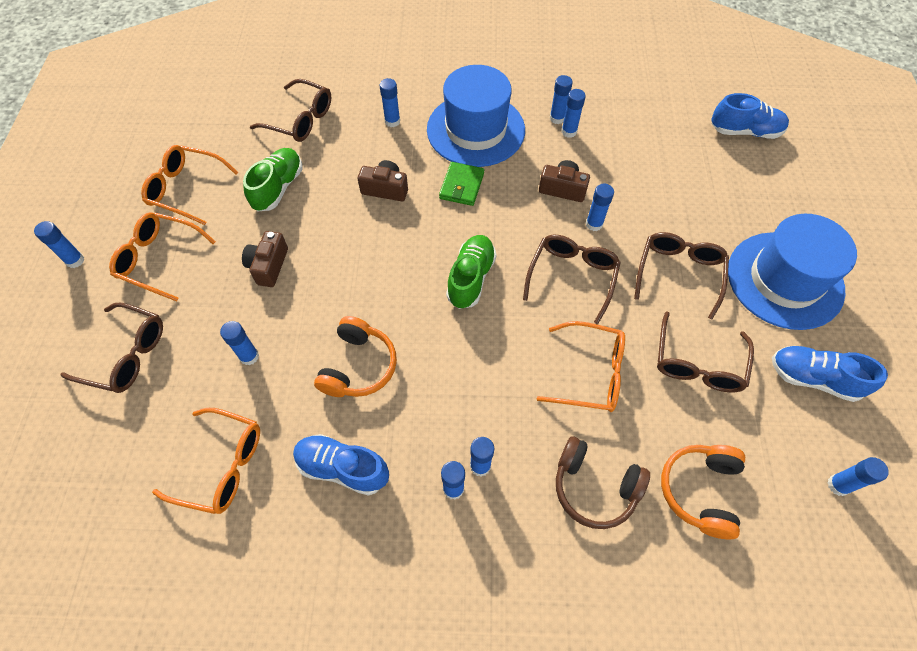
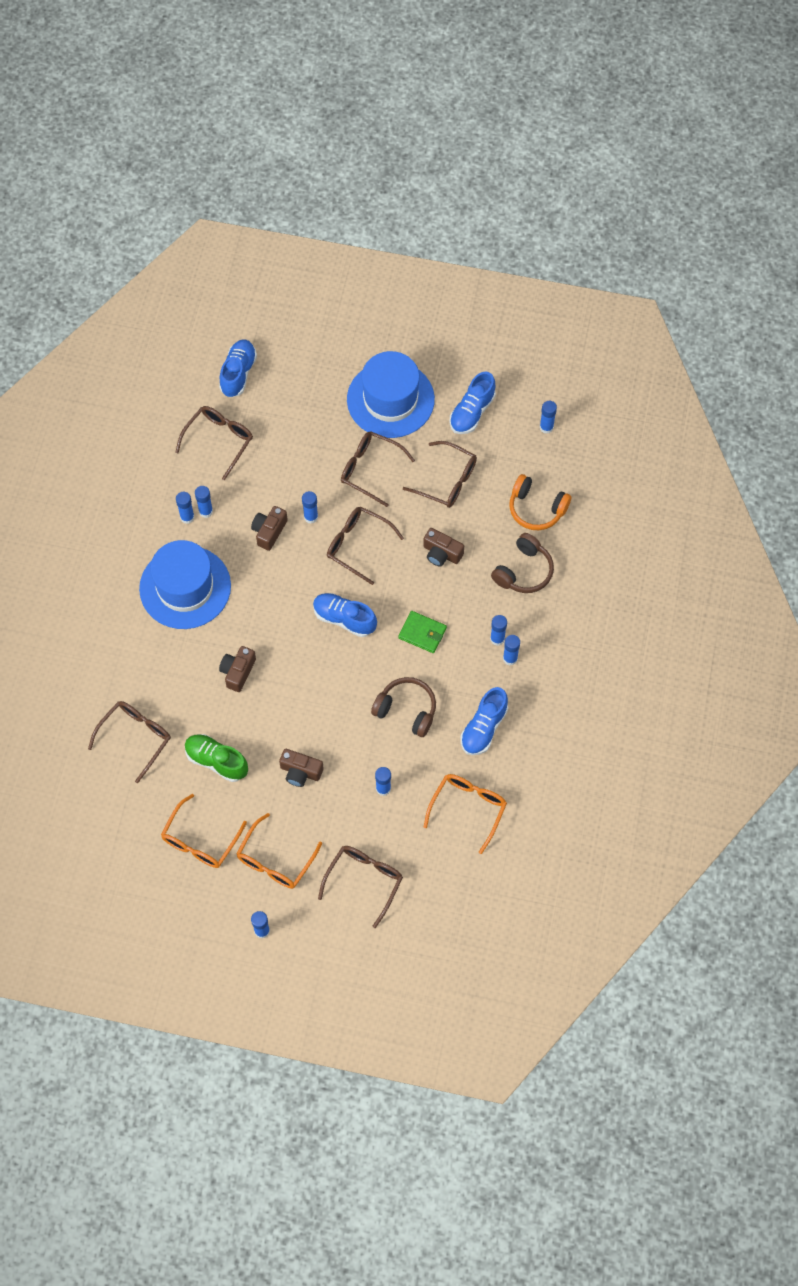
camera: 80 degrees left, 5 degrees up
(359, 366) = (406, 710): orange headphones -> brown headphones
(392, 121) = (157, 657): blue glue stick -> none
(462, 186) = (248, 610): green wallet -> green wallet (422, 633)
(471, 278) = (344, 619): green shoe -> blue shoe
(589, 373) = (441, 553): orange glasses -> brown camera
(655, 129) = (218, 441): none -> brown glasses

